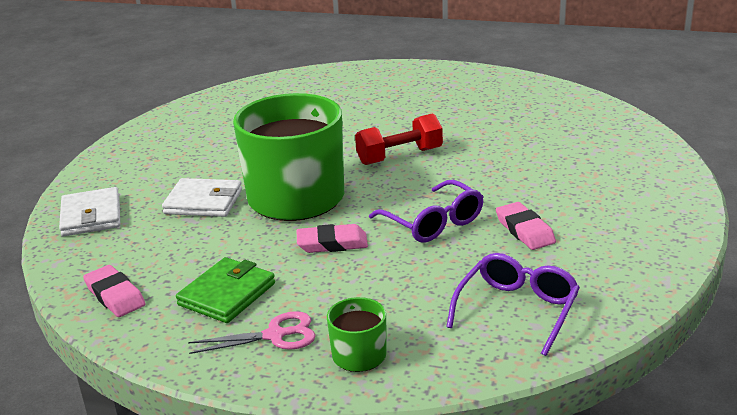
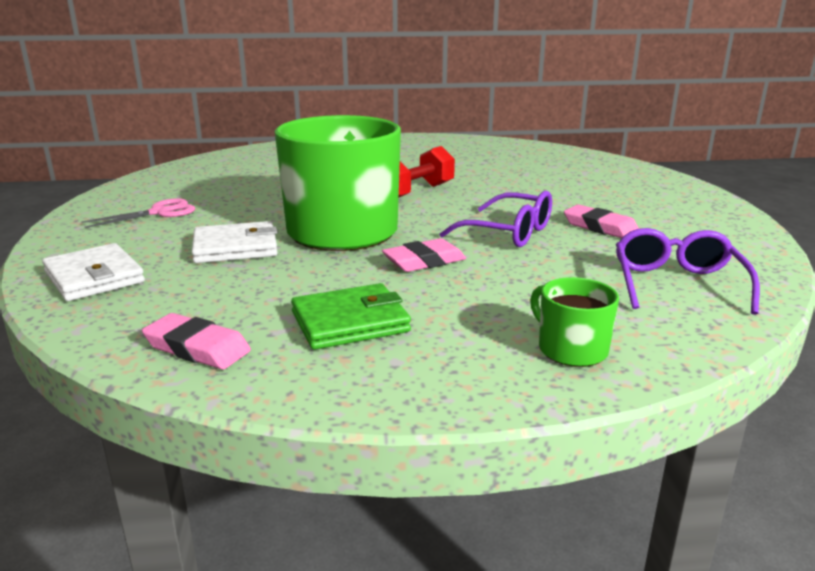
camera: 25 degrees left, 5 degrees down
(227, 294) = (350, 322): green wallet -> green wallet turned 60 degrees clockwise
(275, 335) = (453, 350): pink scissors -> pink scissors (159, 212)

